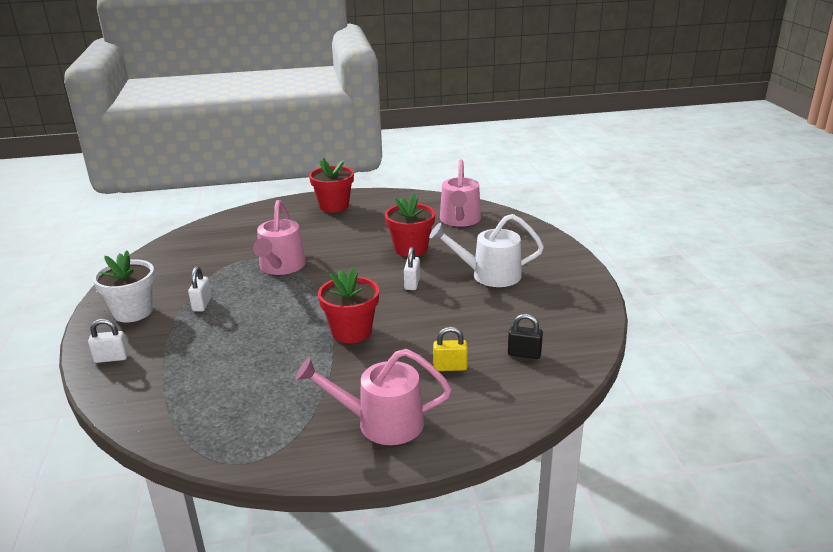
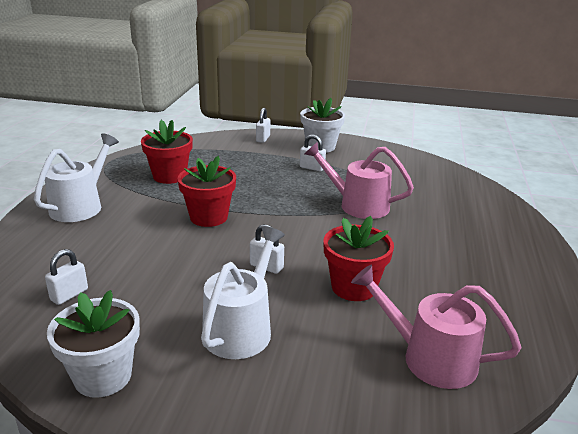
camera: 110 degrees right, 0 degrees up
(334, 206) = (514, 260): red flower pot -> red flower pot (169, 176)
(381, 423) = (80, 206): pink watering can -> white watering can
(450, 367) = (103, 249): yellow padlock -> none
(524, 354) = (69, 295): black padlock -> white padlock
(577, 305) = (103, 376): none -> white flower pot

